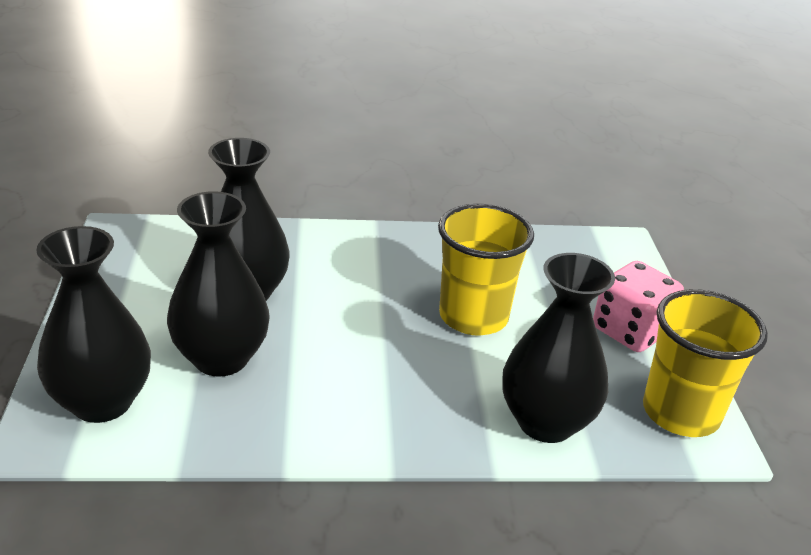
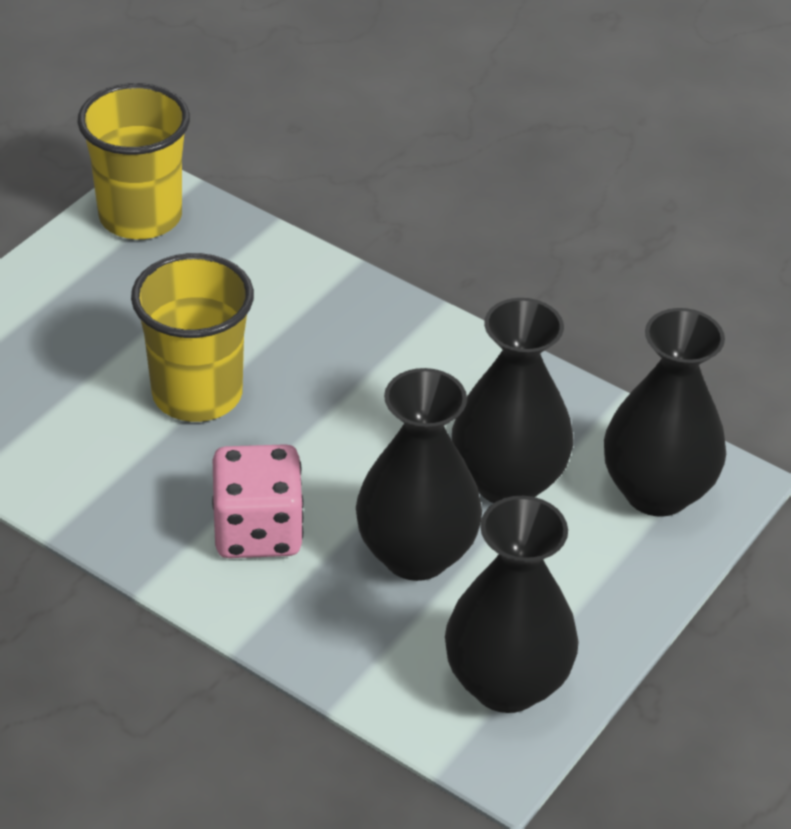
camera: 140 degrees left, 10 degrees up
(545, 422) = (268, 269): black vase -> black vase (506, 683)
(630, 331) = (61, 298): pink dice -> pink dice (258, 531)

